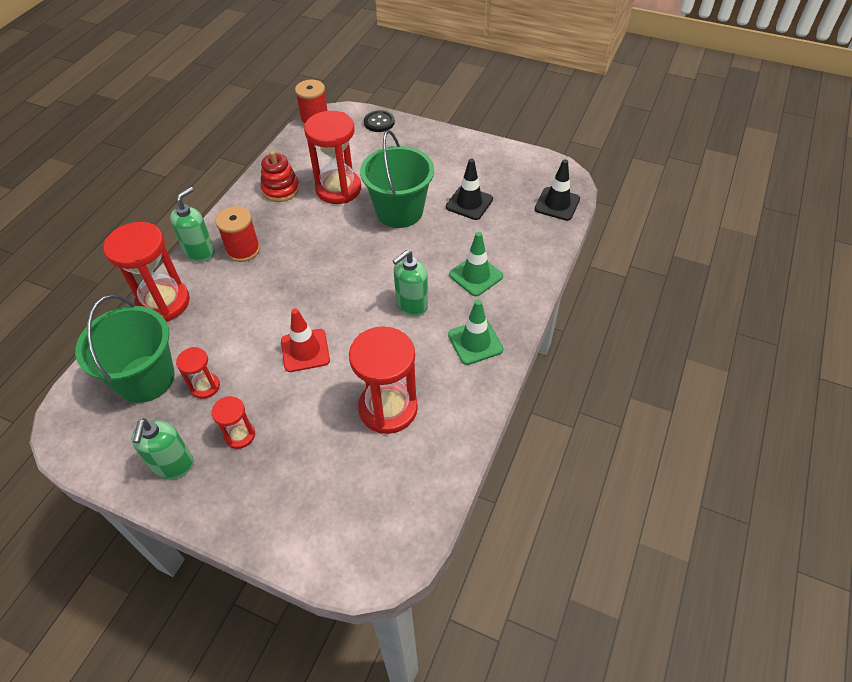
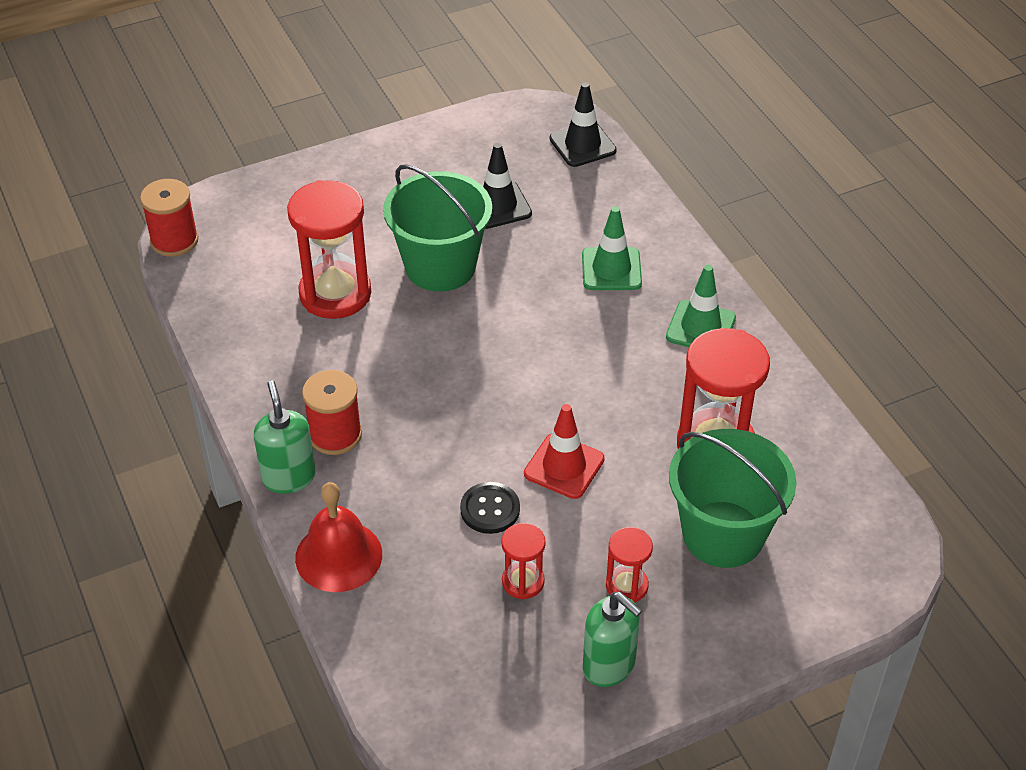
camera: 50 degrees left, 5 degrees down
(146, 378) = (450, 631): green bucket -> green bucket (723, 534)
(163, 303) = (338, 556): red hourglass -> red bell
(281, 189) = (268, 343): red stacking toy -> none
(379, 122) = (260, 189): black button -> black button (490, 509)
(411, 305) = (595, 343): green soap dispenser -> none

